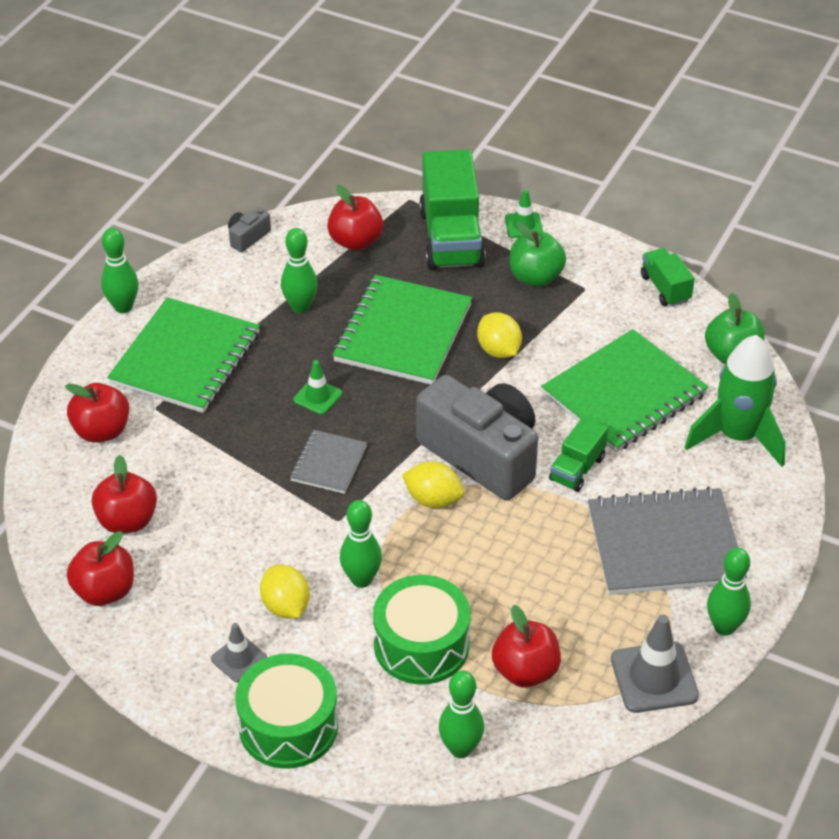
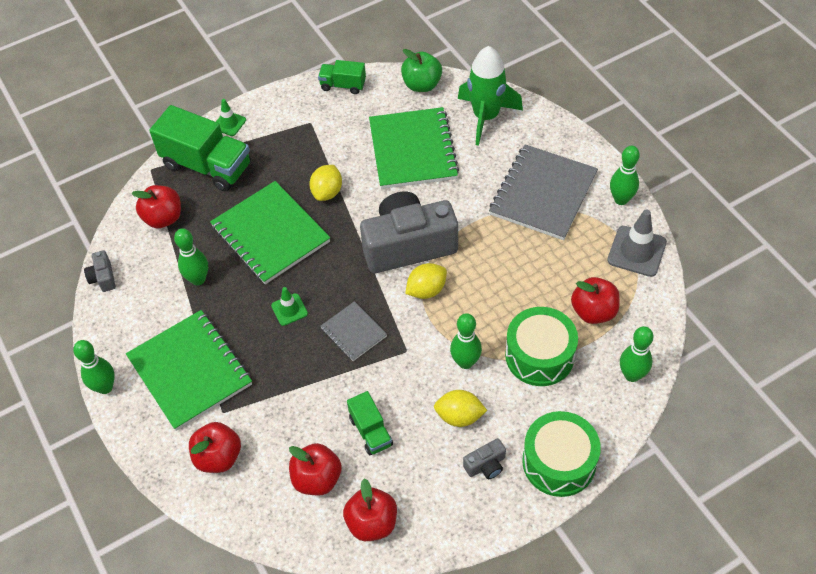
camera: 55 degrees left, 10 degrees up
(239, 659) = (486, 465): grey traffic cone -> grey camera
(498, 350) = (327, 192): yellow lemon -> yellow lemon turned 75 degrees counterclockwise
(535, 277) = (280, 141): green apple -> none
(577, 469) = (455, 204): green truck -> green truck (371, 431)

